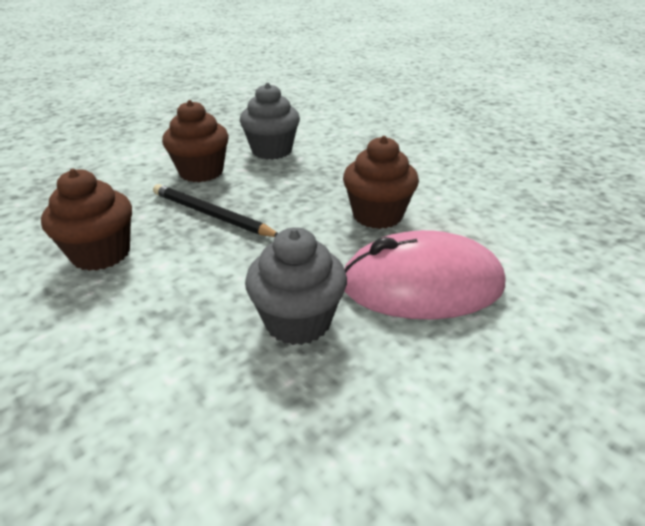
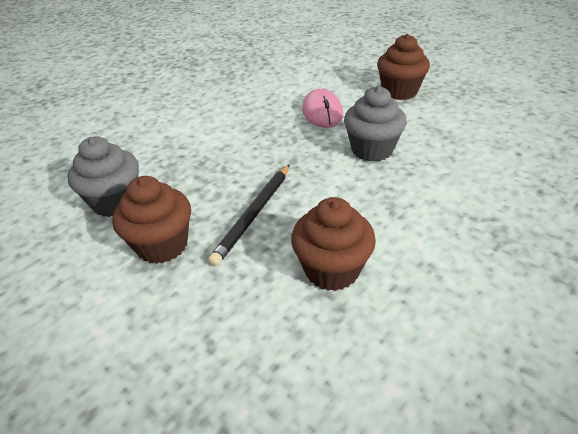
camera: 95 degrees left, 5 degrees up
(377, 215) = (245, 131): brown cupcake -> brown cupcake (399, 92)
(421, 284) = (322, 112): pink mouse -> pink mouse, size x0.63

